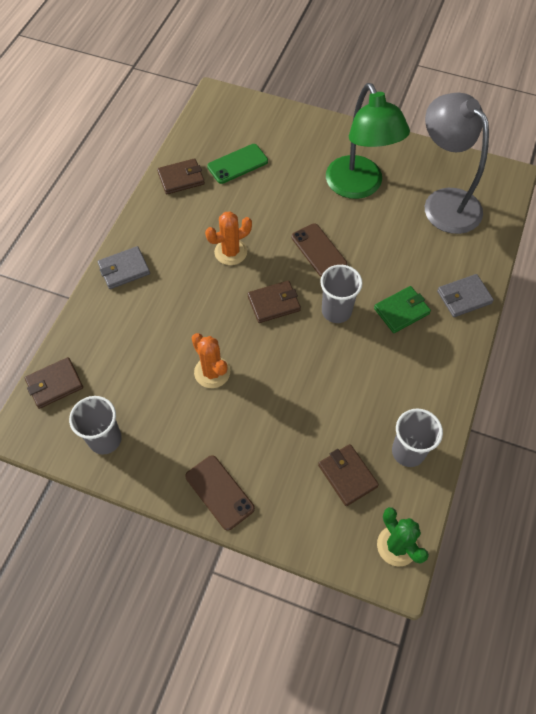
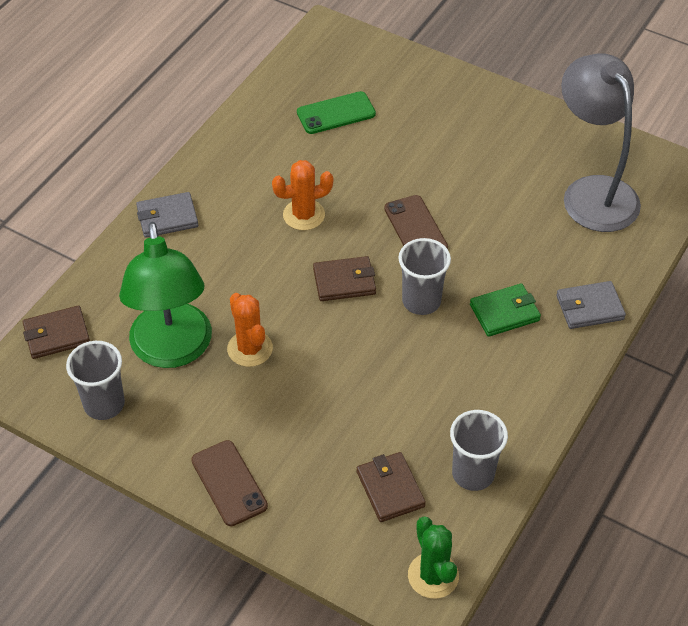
camera: 10 degrees right, 10 degrees down
(181, 178) = (261, 121): brown wallet -> none
(359, 187) = (485, 160): green lamp -> green lamp (172, 350)

